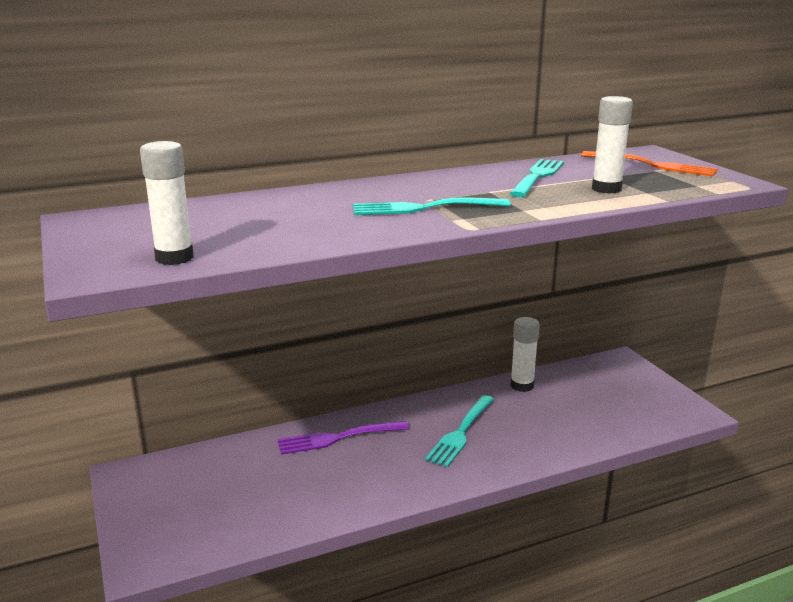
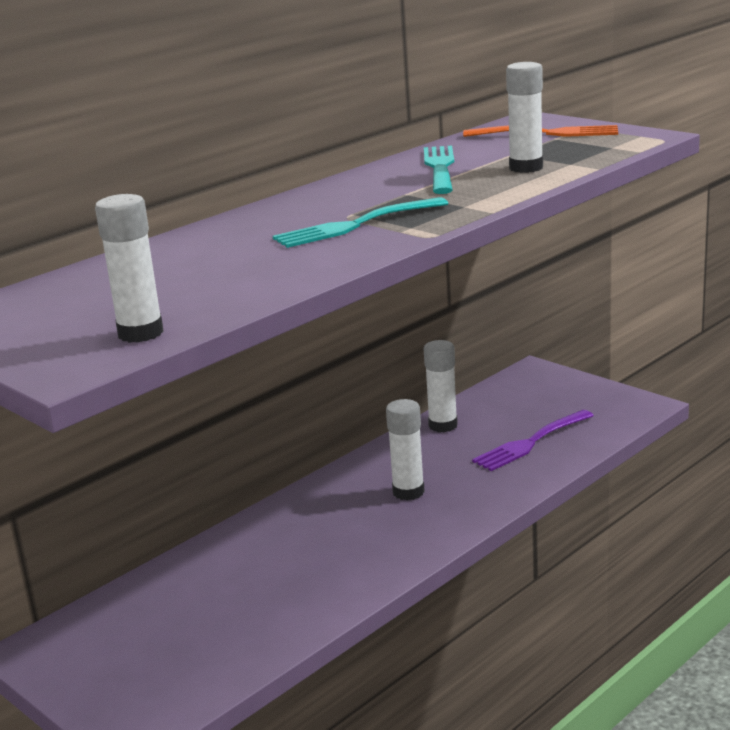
camera: 20 degrees left, 0 degrees up
(337, 438) = (269, 537): purple fork -> purple fork (530, 442)
(461, 432) = (408, 492): turquoise fork -> white glue stick

